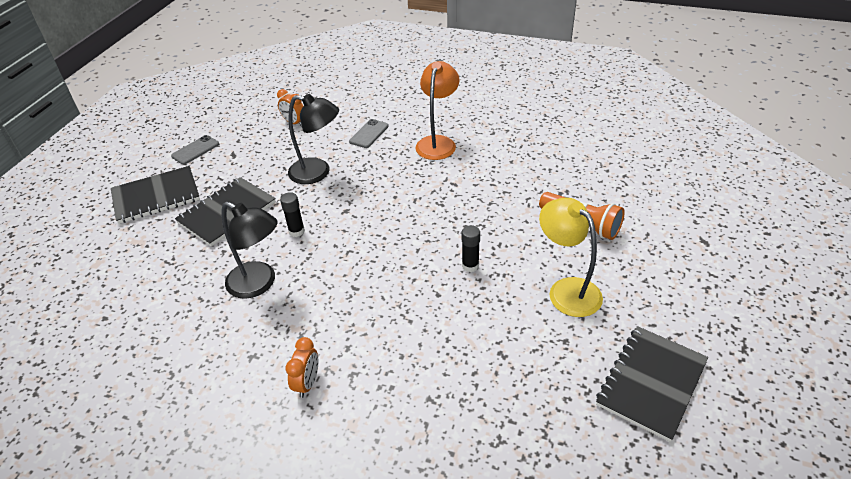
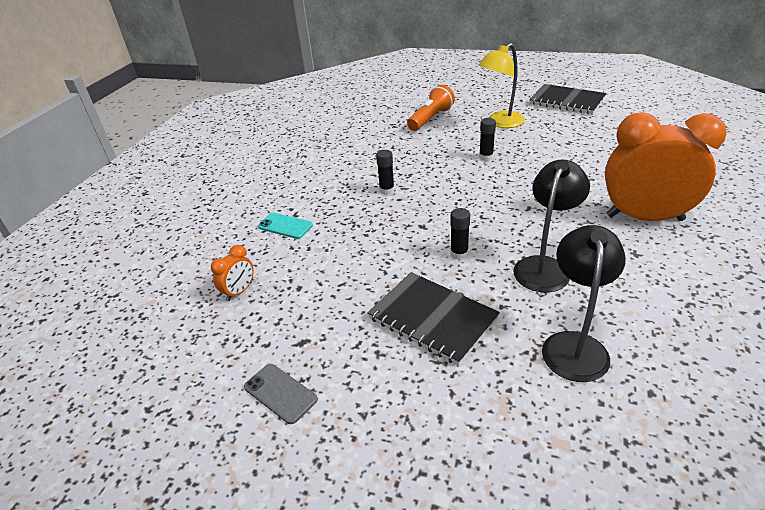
camera: 90 degrees left, 5 degrees down
(156, 196) = (399, 412): black notebook -> none
(307, 383) = (644, 218): orange clock -> orange clock, size x2.41
(318, 172) = (355, 254): black lamp -> black lamp (574, 345)
(369, 134) = (285, 226): grey phone -> turquoise phone
(412, 188) = (387, 190): none -> black glue stick
(438, 142) = (313, 182): orange lamp -> none

